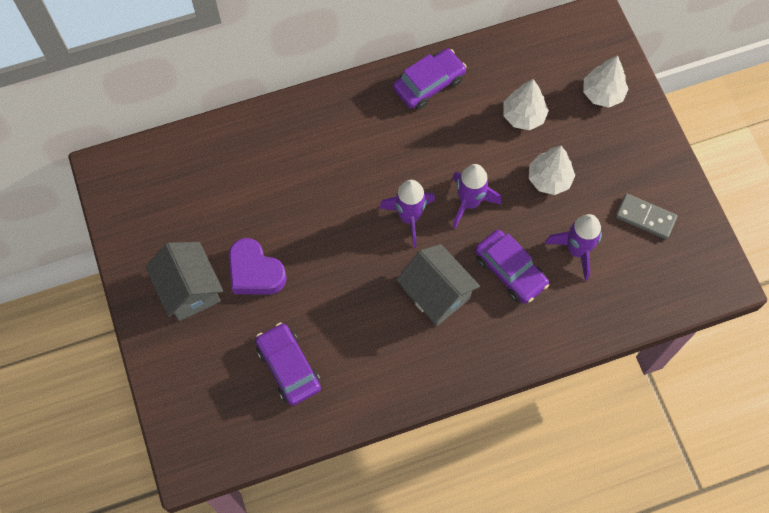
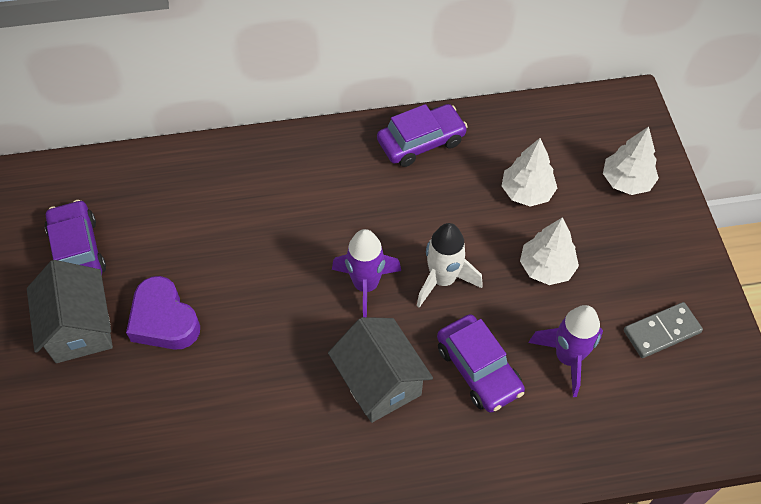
camera: 10 degrees right, 10 degrees down
(288, 367) = (172, 443): purple car -> purple car (77, 251)
(469, 202) = (443, 280): purple rocket -> white rocket
(645, 217) = (661, 331): grey domino -> grey domino turned 60 degrees counterclockwise

